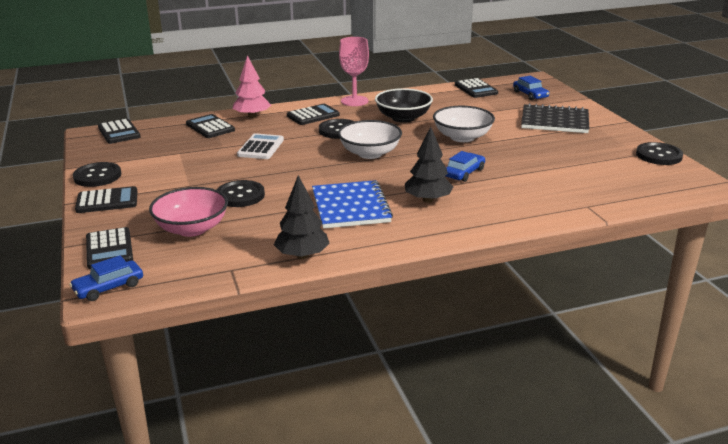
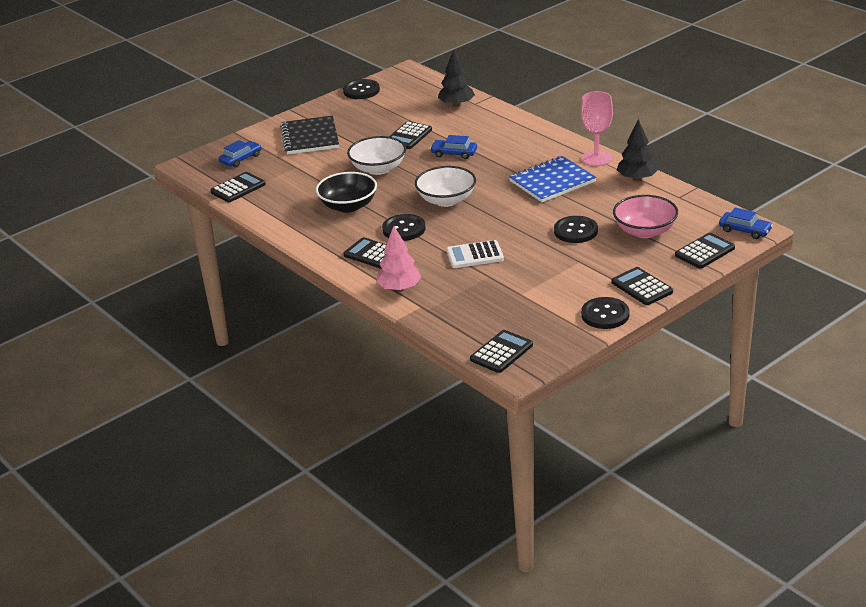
camera: 110 degrees left, 5 degrees up
(210, 127) = (447, 302): black calculator -> black calculator (408, 136)
(354, 101) = (315, 244): pink goblet -> pink goblet (596, 158)
(428, 200) = (514, 156): black tree -> black tree (456, 105)

